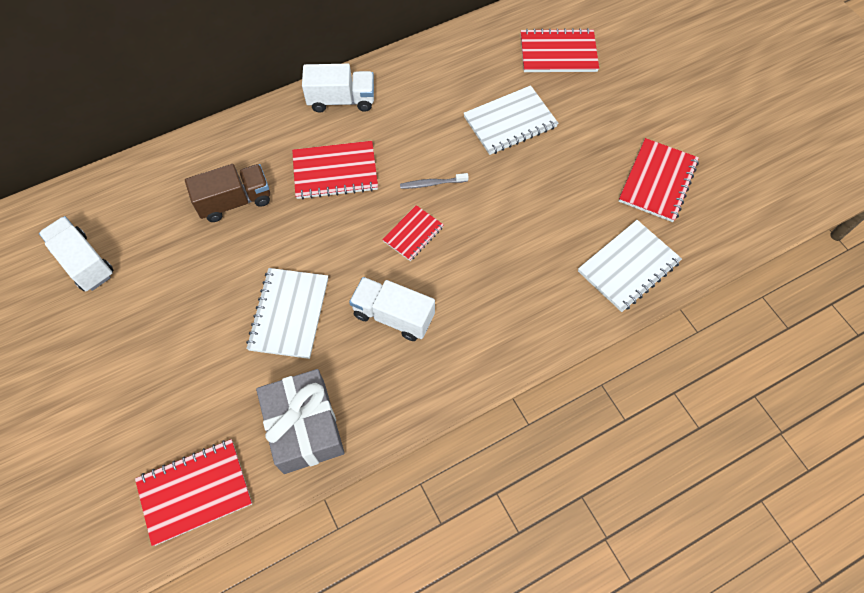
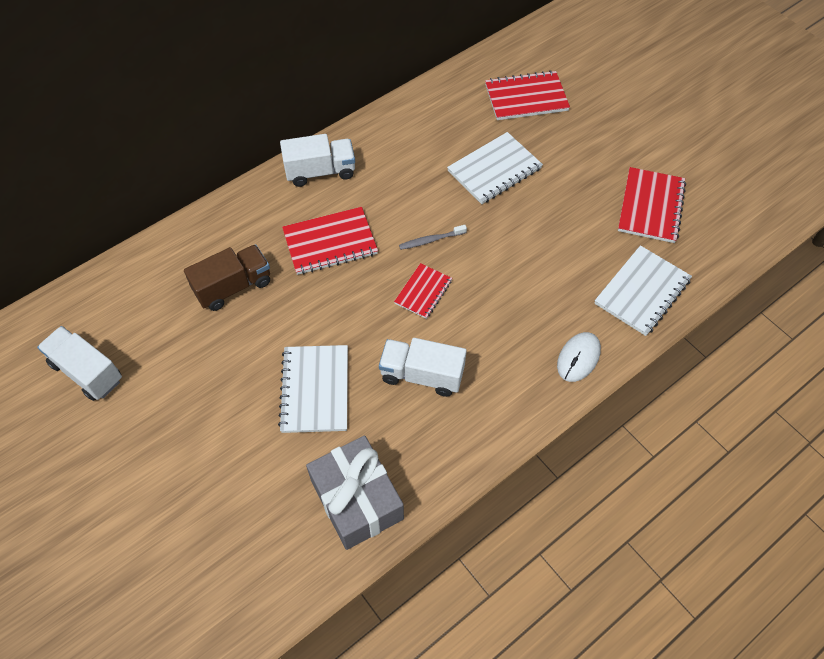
camera: 10 degrees left, 5 degrees down
(195, 492) = (257, 584): red notebook -> none
(549, 323) = (578, 358): none -> white mouse

